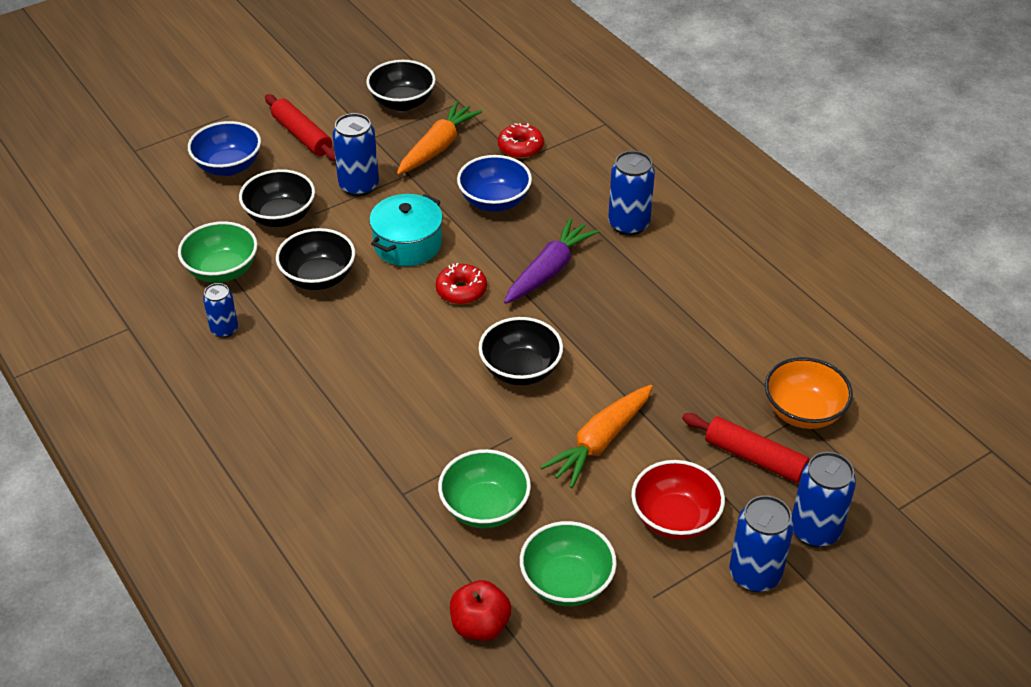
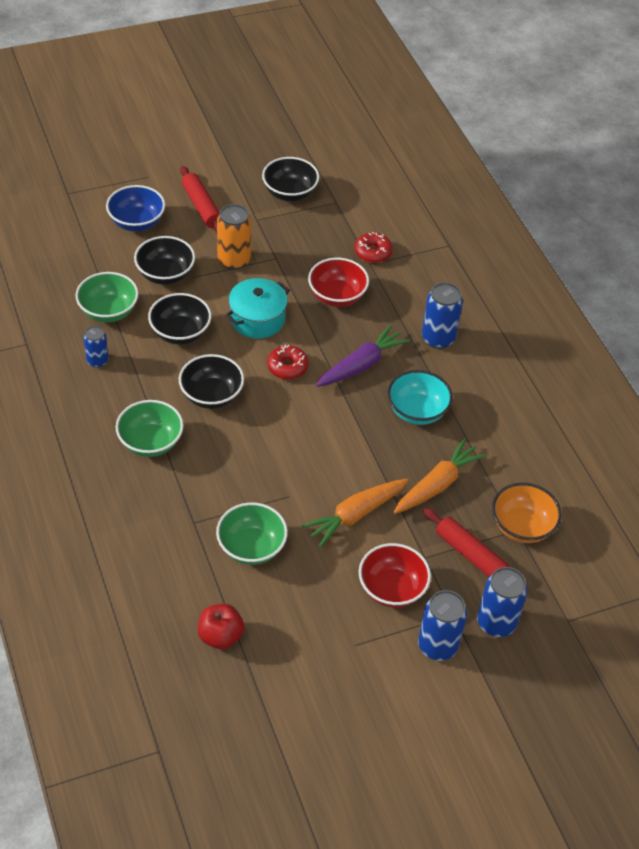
camera: 10 degrees right, 5 degrees up
(359, 186) = (234, 260): blue can -> orange can
(438, 147) = (306, 239): orange carrot -> orange carrot (437, 484)
(494, 201) = (337, 296): blue bowl -> red bowl
(520, 370) = (313, 443): black bowl -> black bowl (211, 395)
(567, 582) = (294, 619): green bowl -> green bowl (150, 442)
(632, 308) = (417, 411): none -> turquoise bowl

